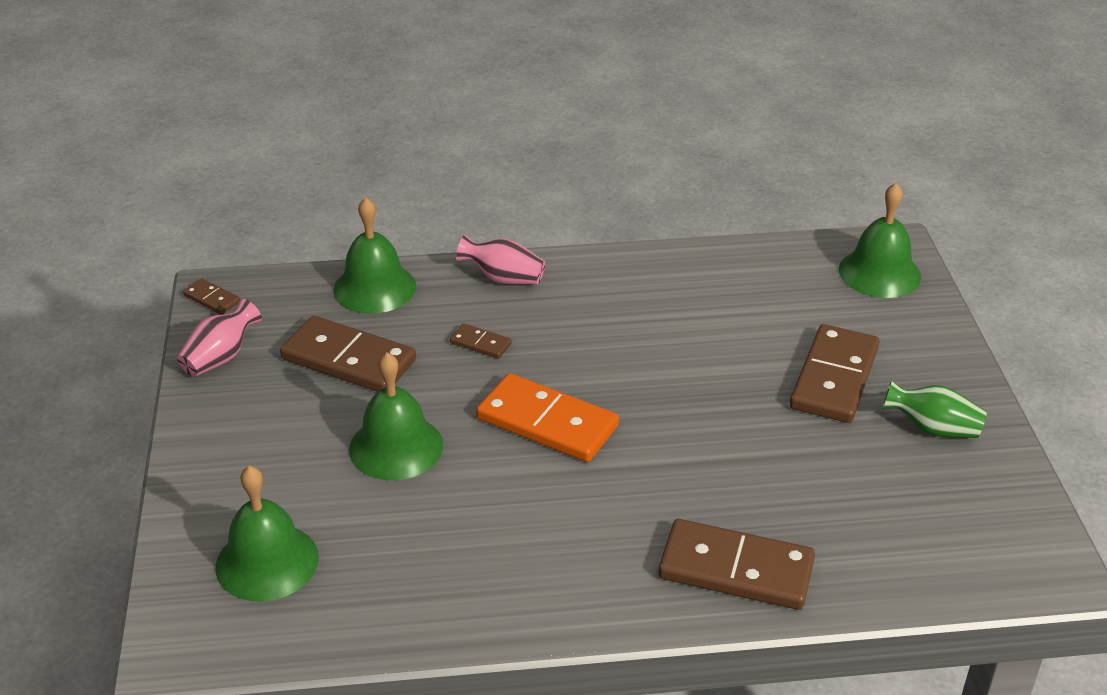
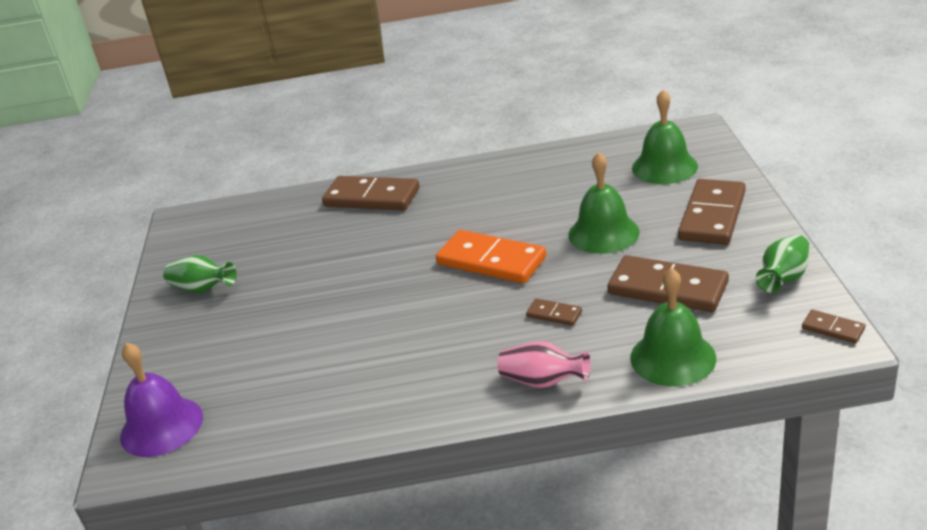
camera: 175 degrees left, 5 degrees down
(221, 357) = (783, 278): pink vase -> green vase
(834, 378) = (257, 318): brown domino -> brown domino (712, 216)
(879, 273) = (161, 426): green bell -> purple bell

